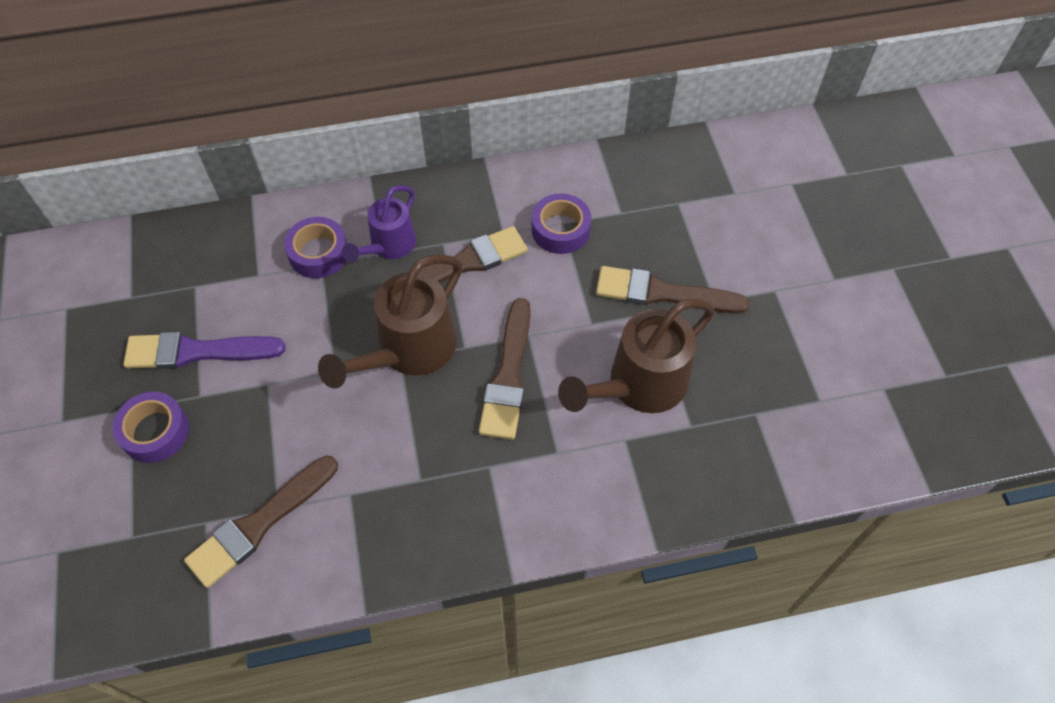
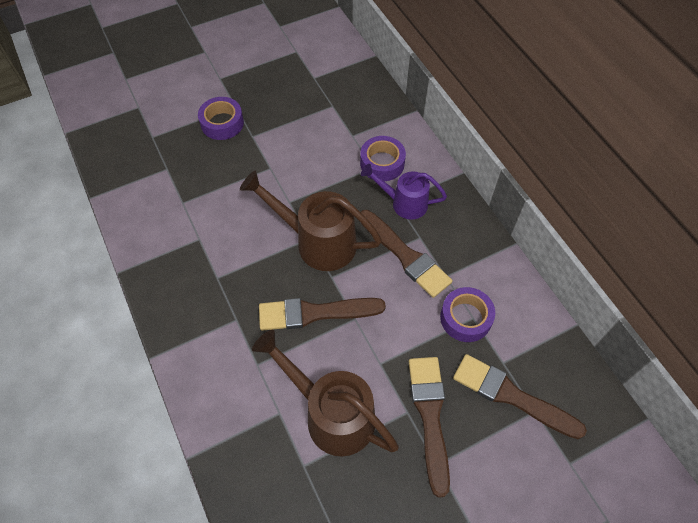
camera: 75 degrees right, 0 degrees up
(197, 352) = (283, 124): purple brush -> none
(259, 524) = (170, 196): brown brush -> brown brush (511, 396)

